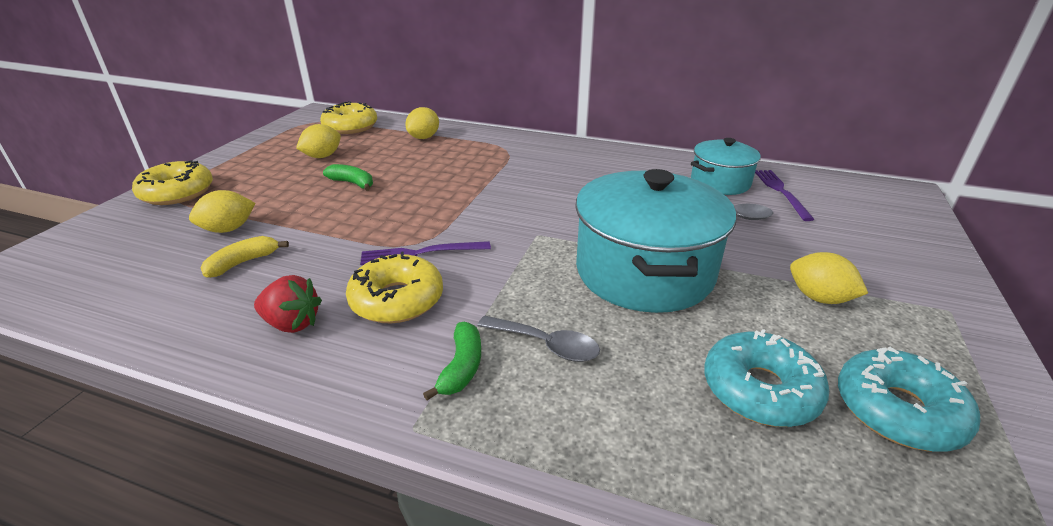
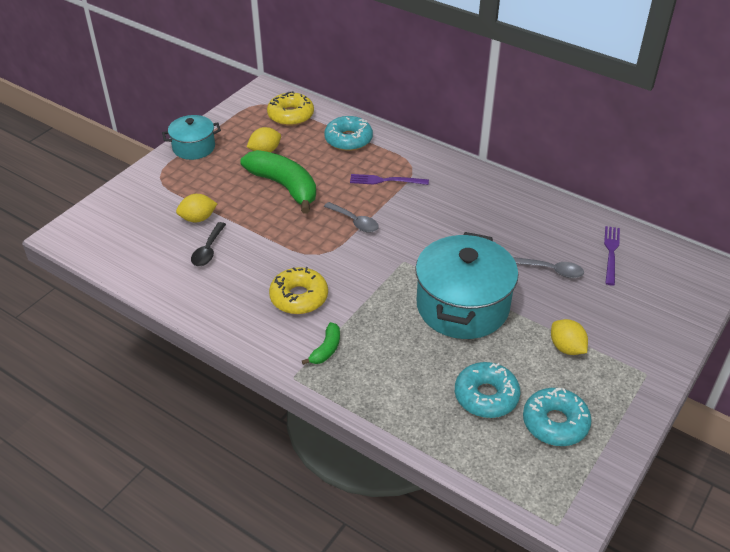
camera: 15 degrees right, 10 degrees up
(177, 193) = (162, 176): yellow donut -> none
(243, 262) = (208, 250): yellow banana -> black spoon
(292, 323) = (236, 302): red strawberry -> none
(353, 183) = (284, 186): green banana -> green banana, size x2.15
(421, 253) = (320, 263): purple fork -> purple fork (386, 180)
(424, 137) = (348, 140): yellow lemon -> turquoise donut
(545, 345) = (378, 345): grey spoon -> grey spoon (354, 222)
(720, 182) = (568, 234): turquoise pot -> turquoise pot (194, 147)

